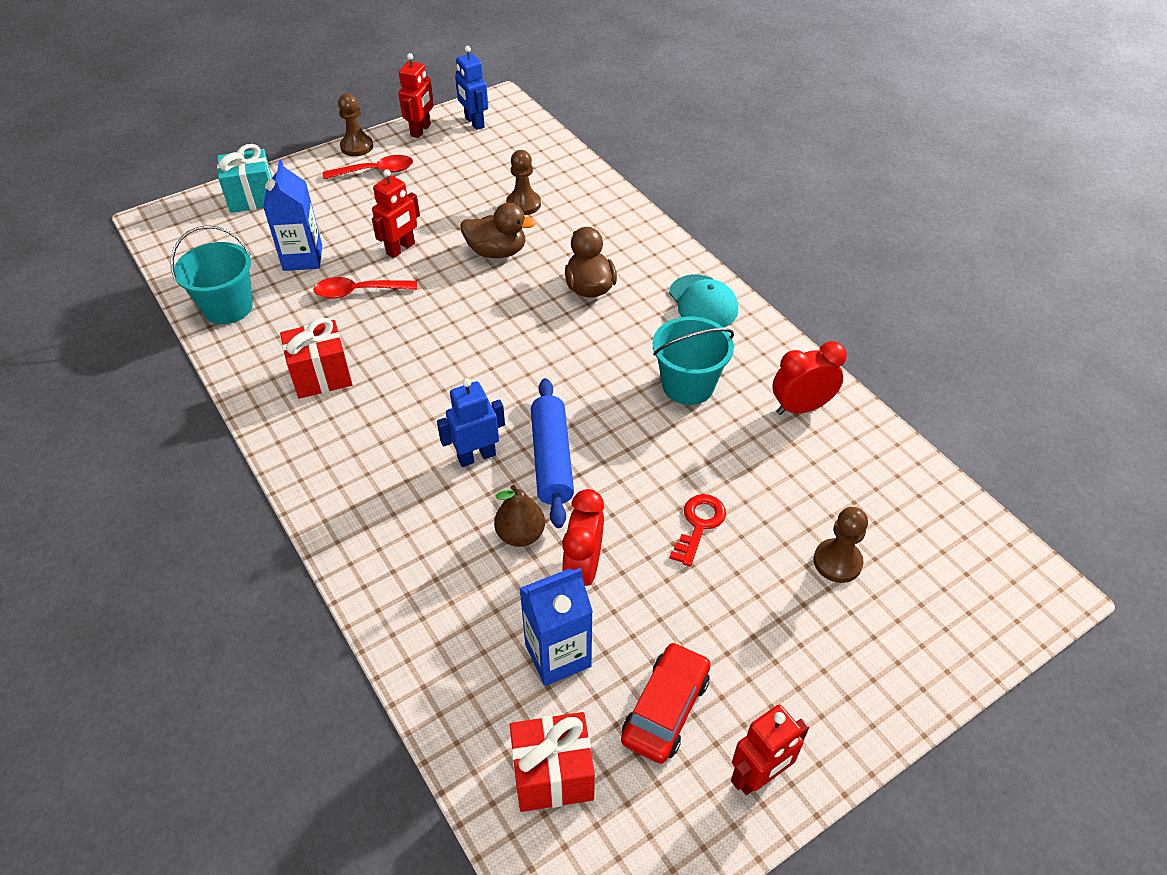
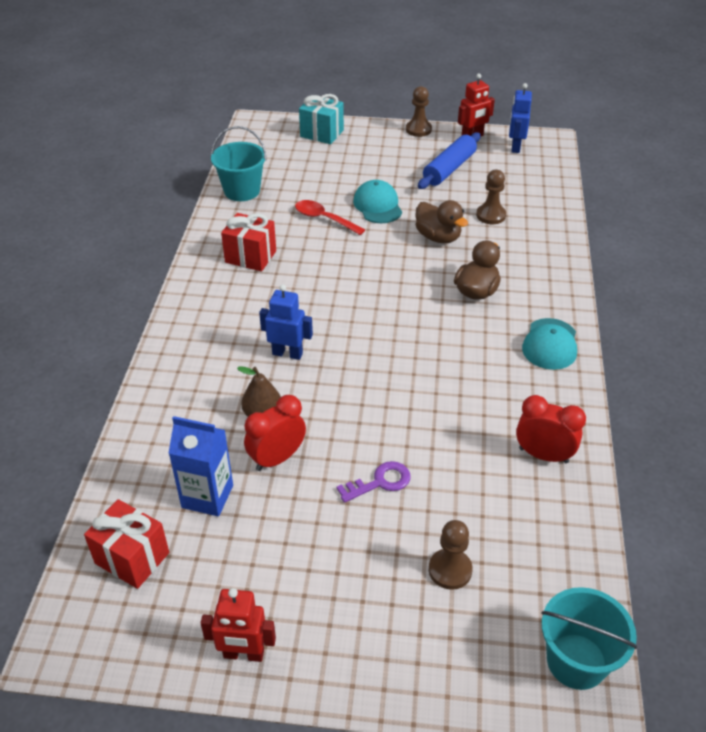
camera: 40 degrees right, 5 degrees down
(303, 258) = (313, 183): blue carton -> none
(375, 171) = (414, 150): red spoon -> none
(401, 249) = (377, 205): red robot -> turquoise cap
(552, 459) = (330, 383): blue rolling pin -> blue rolling pin (449, 169)
(665, 709) = (234, 572): red car -> none
(688, 385) = (475, 391): turquoise bucket -> turquoise bucket (576, 661)
(699, 524) = (380, 482): red key -> purple key

